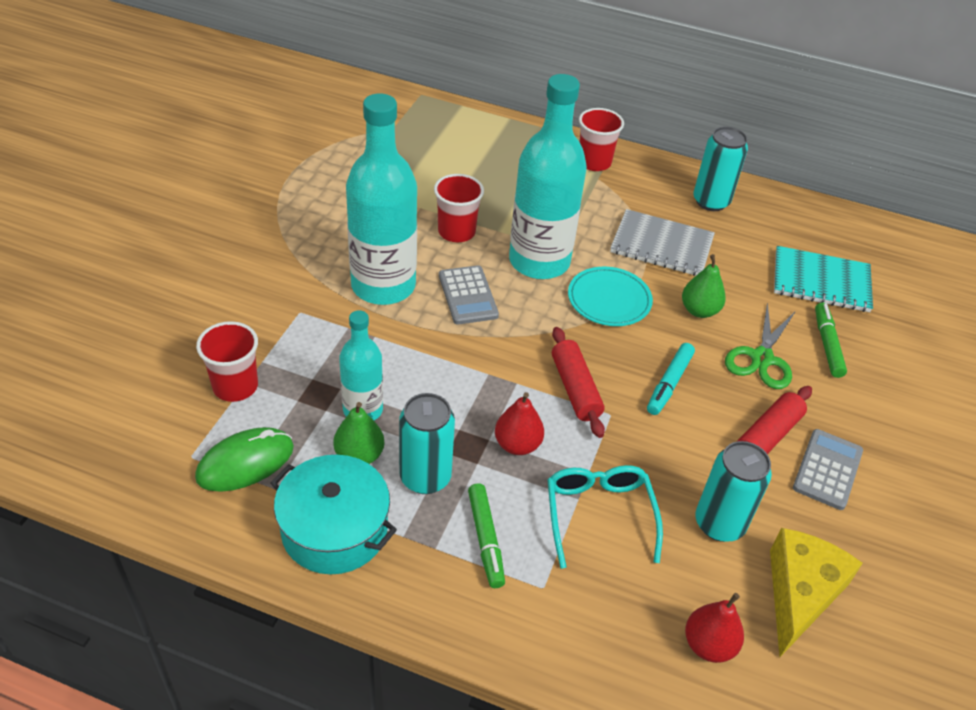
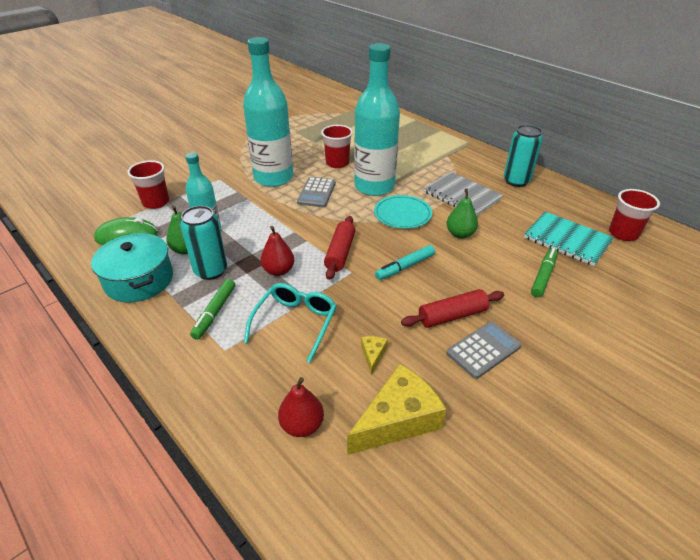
camera: 30 degrees right, 5 degrees down
(594, 162) = (451, 148): red cup -> red cup (623, 233)
(719, 523) = (373, 355): turquoise can -> yellow cheese
(761, 358) = (484, 271): green scissors -> none

